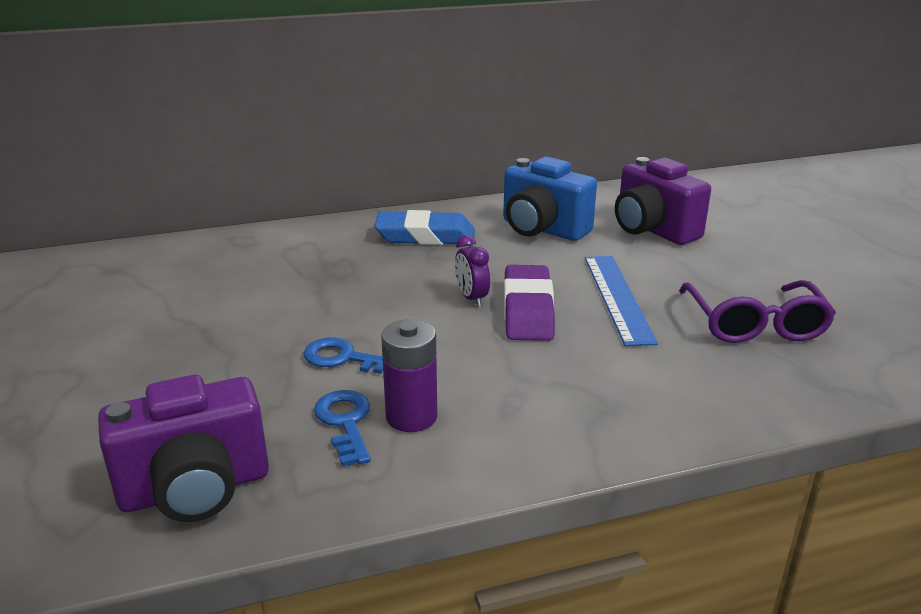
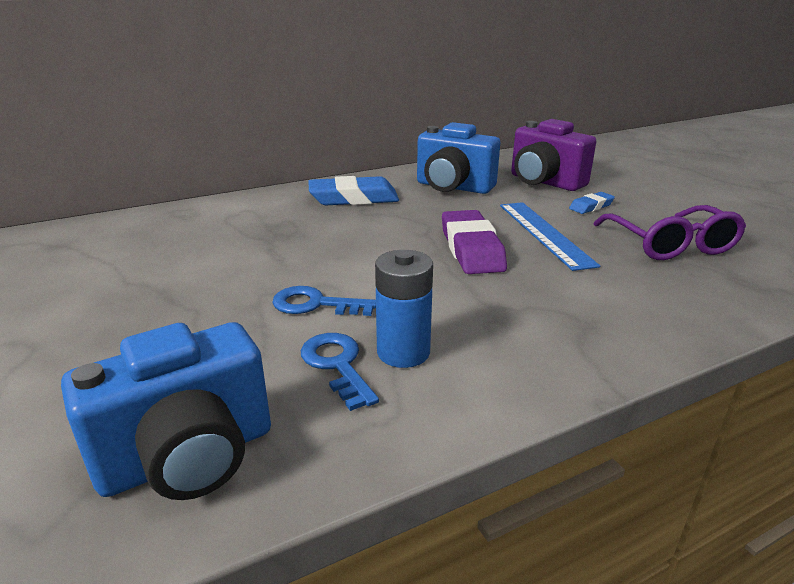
camera: 10 degrees left, 0 degrees up
(195, 489) = (189, 457): purple camera -> blue camera
(411, 417) = (403, 352): purple battery -> blue battery
(471, 298) = (416, 243): purple clock -> none
(690, 267) = (591, 206): none -> blue eraser

